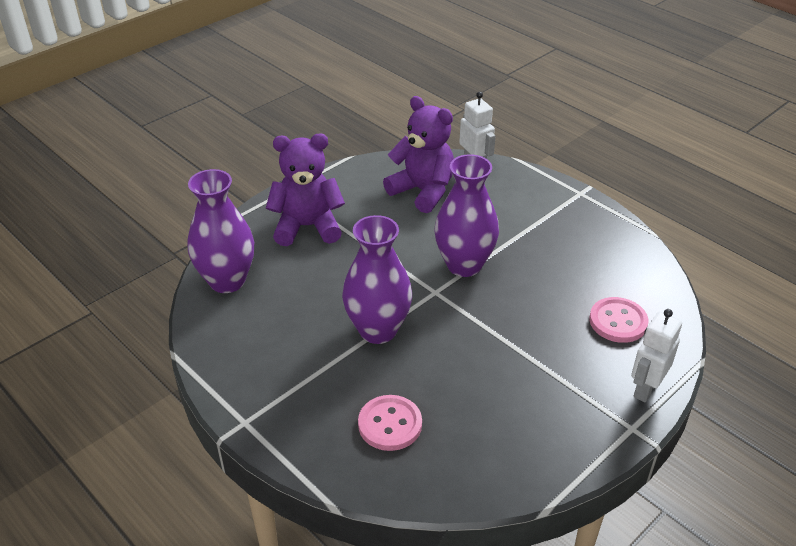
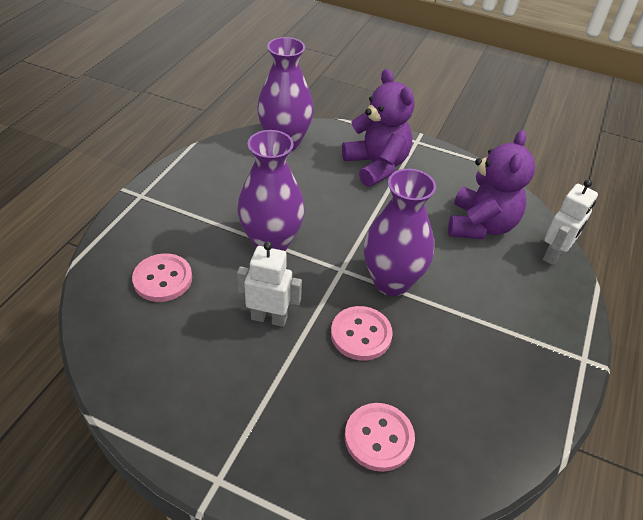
camera: 65 degrees right, 5 degrees up
(515, 301) = (361, 334): none -> pink button
(645, 388) = (282, 485): white robot -> white robot (269, 318)

